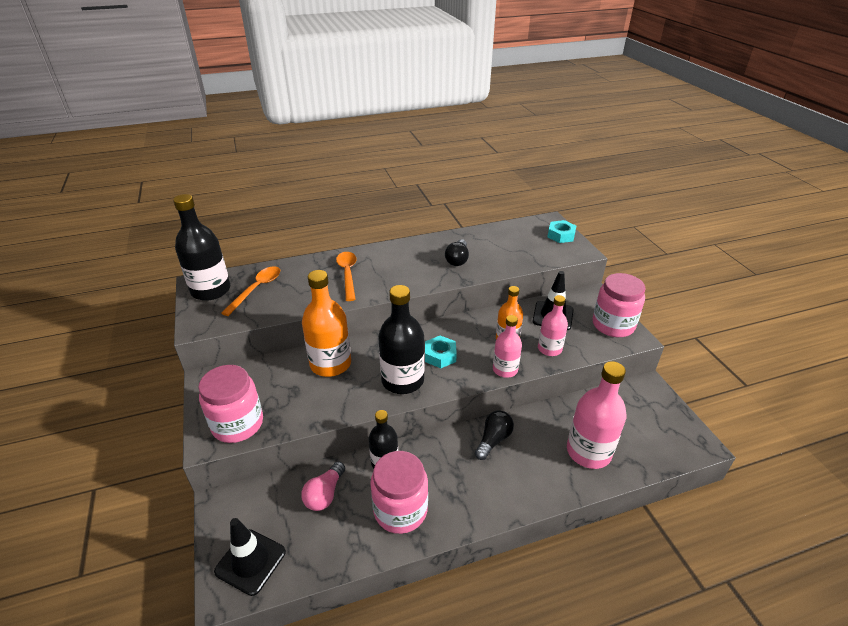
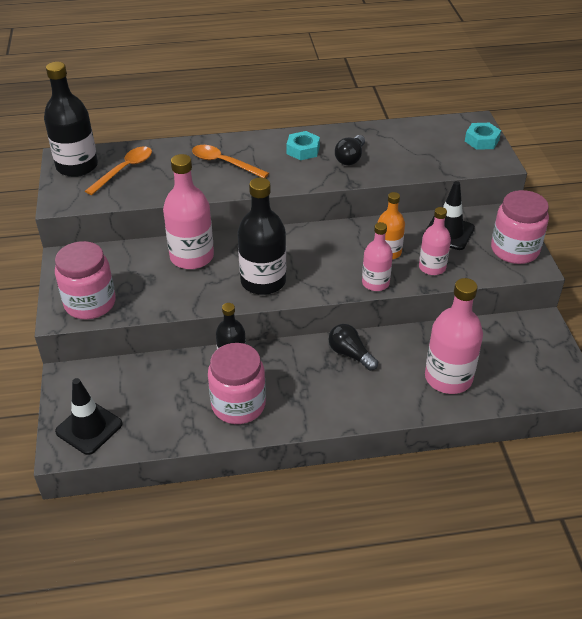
camera: 10 degrees right, 5 degrees up
(325, 494) = (167, 381): pink light bulb -> none
(330, 364) = (192, 257): orange bottle -> pink bottle
(347, 274) = (224, 163): orange spoon -> orange spoon turned 60 degrees counterclockwise
(440, 355) = (309, 261): turquoise nut -> turquoise nut (303, 150)
(493, 440) = (350, 354): black light bulb -> black light bulb turned 90 degrees counterclockwise

